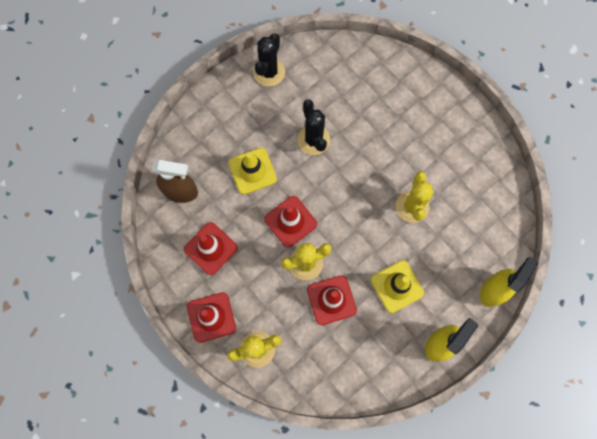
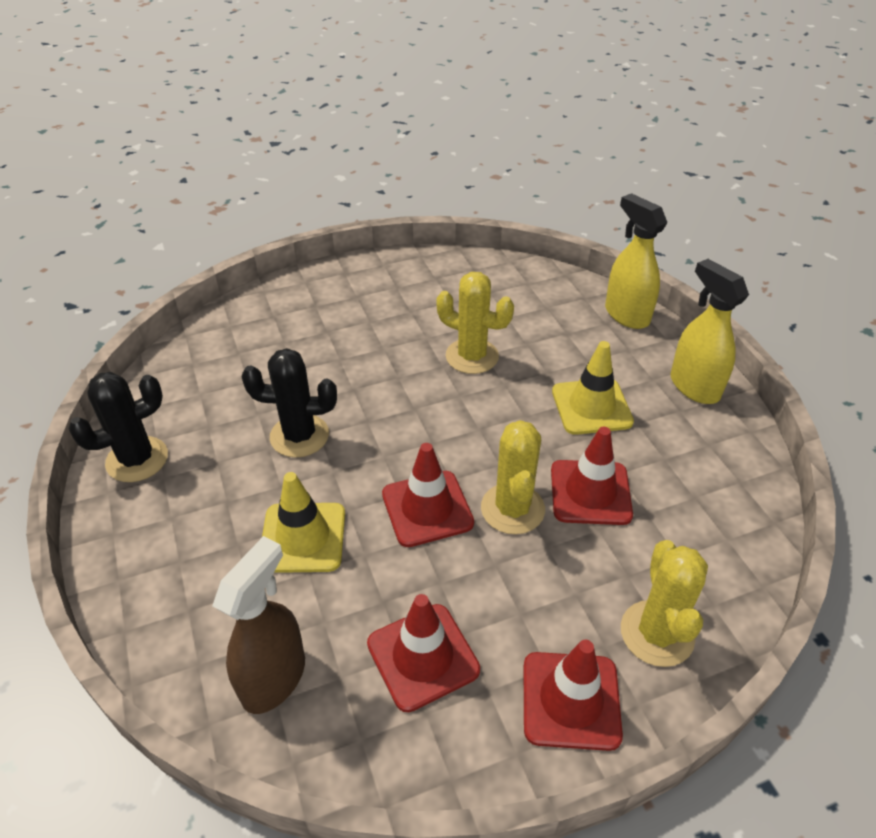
camera: 70 degrees left, 30 degrees down
(269, 72) = (137, 459): black cactus -> black cactus turned 75 degrees counterclockwise

